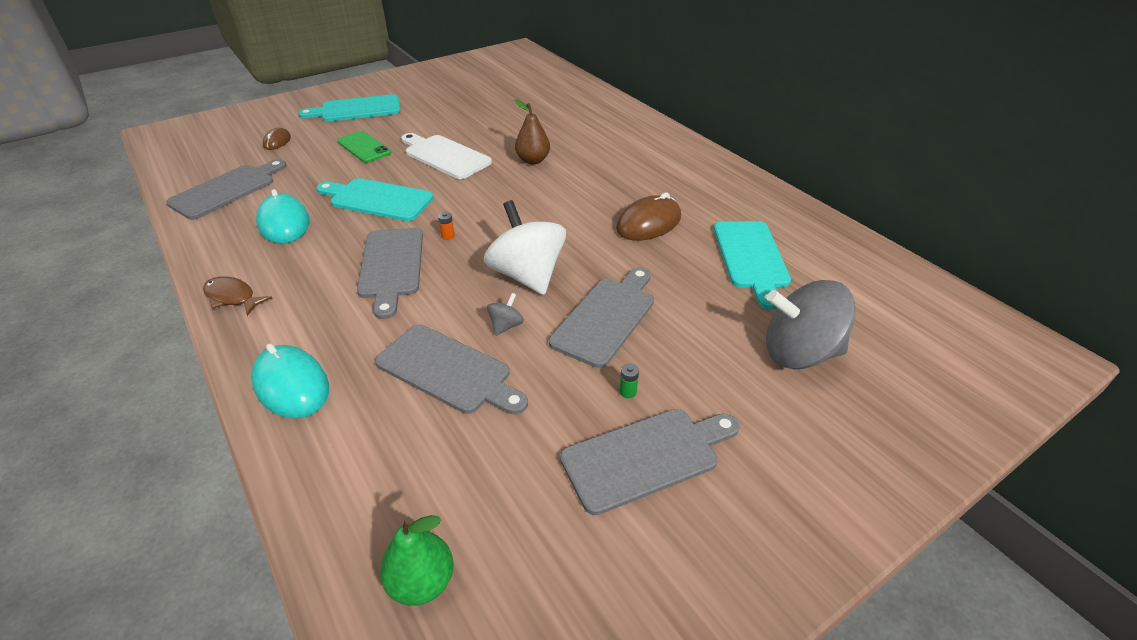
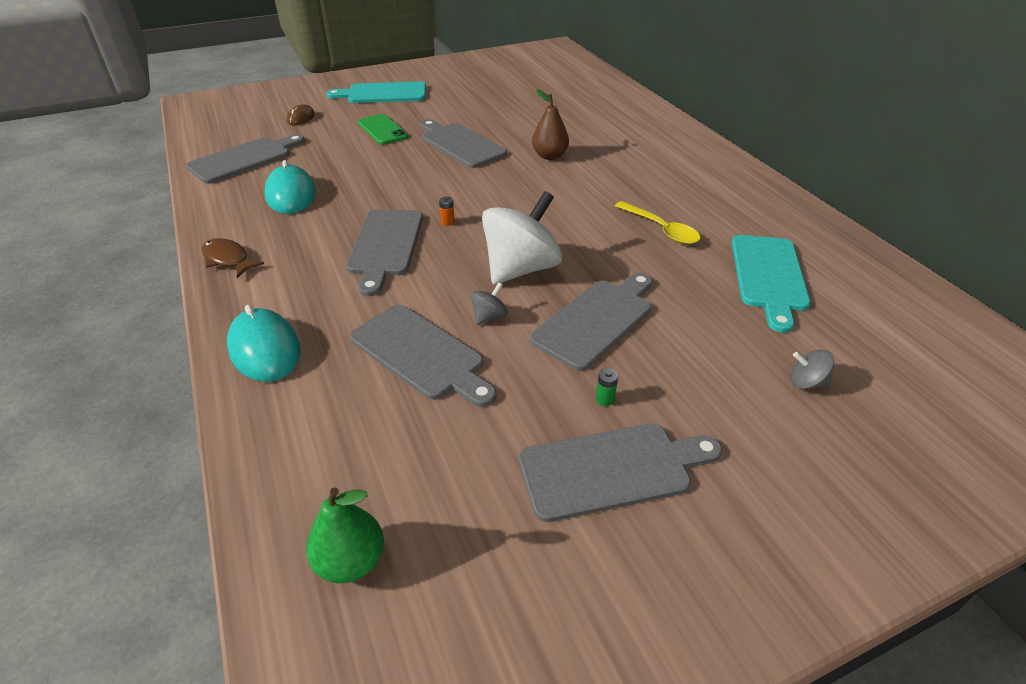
camera: 10 degrees right, 0 degrees up
(378, 199) = (385, 180): turquoise cutting board -> none
(445, 156) = (461, 144): white cutting board -> grey cutting board
(527, 275) = (521, 269): white spinning top -> white spinning top turned 60 degrees clockwise
(648, 223) = (661, 229): brown mouse -> yellow spoon
(799, 353) = (806, 382): grey spinning top -> grey spinning top, size x0.42

